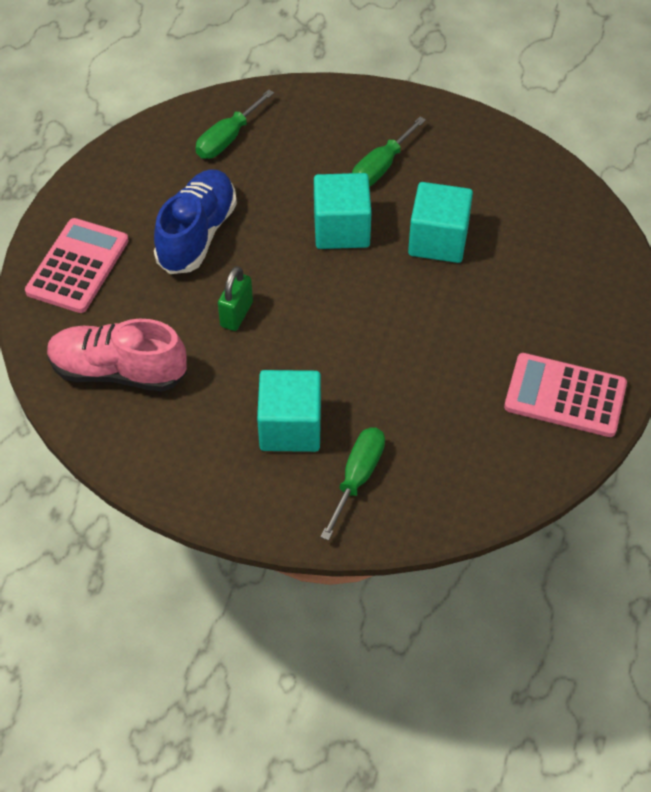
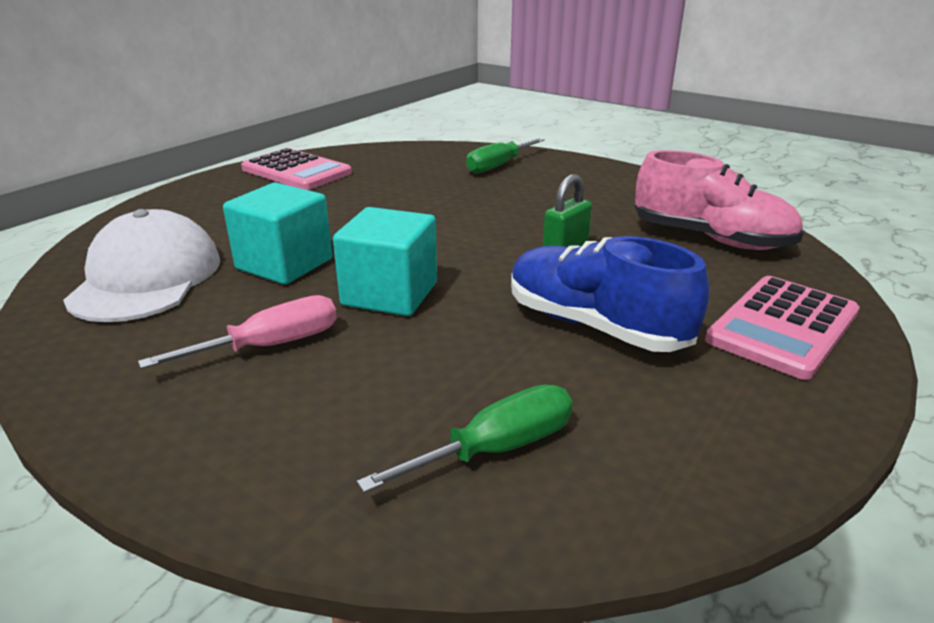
camera: 160 degrees left, 25 degrees down
(197, 234) = (595, 326): blue shoe -> blue shoe turned 90 degrees clockwise
(290, 427) = (540, 190): turquoise cube -> none
(381, 167) = (270, 346): green screwdriver -> pink screwdriver
(516, 200) = (147, 278): none -> white cap

